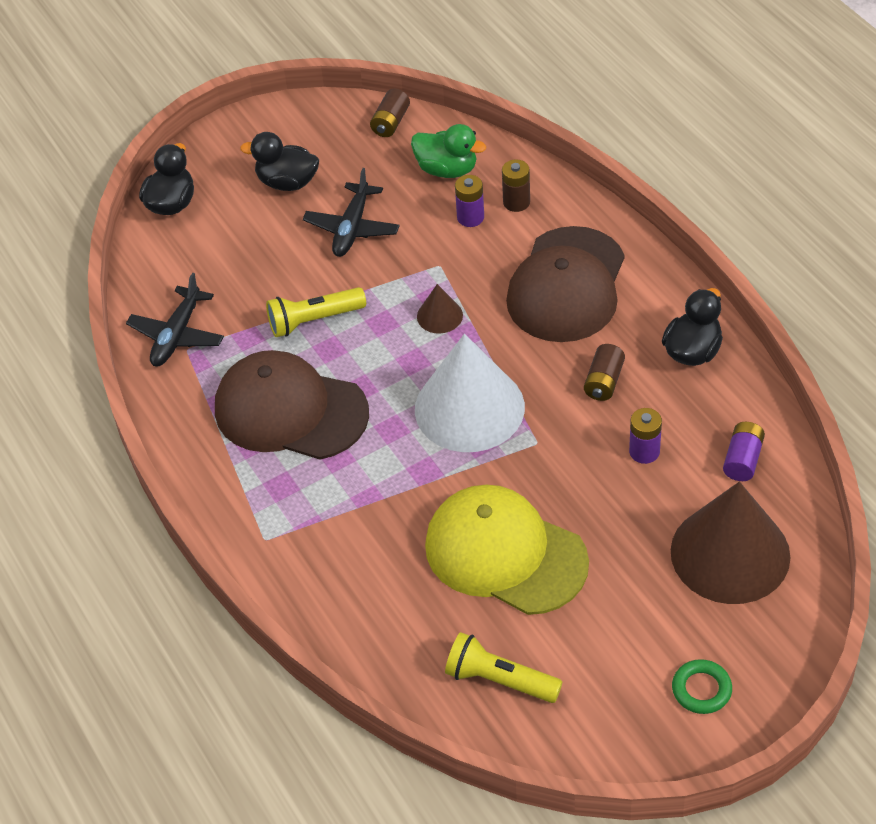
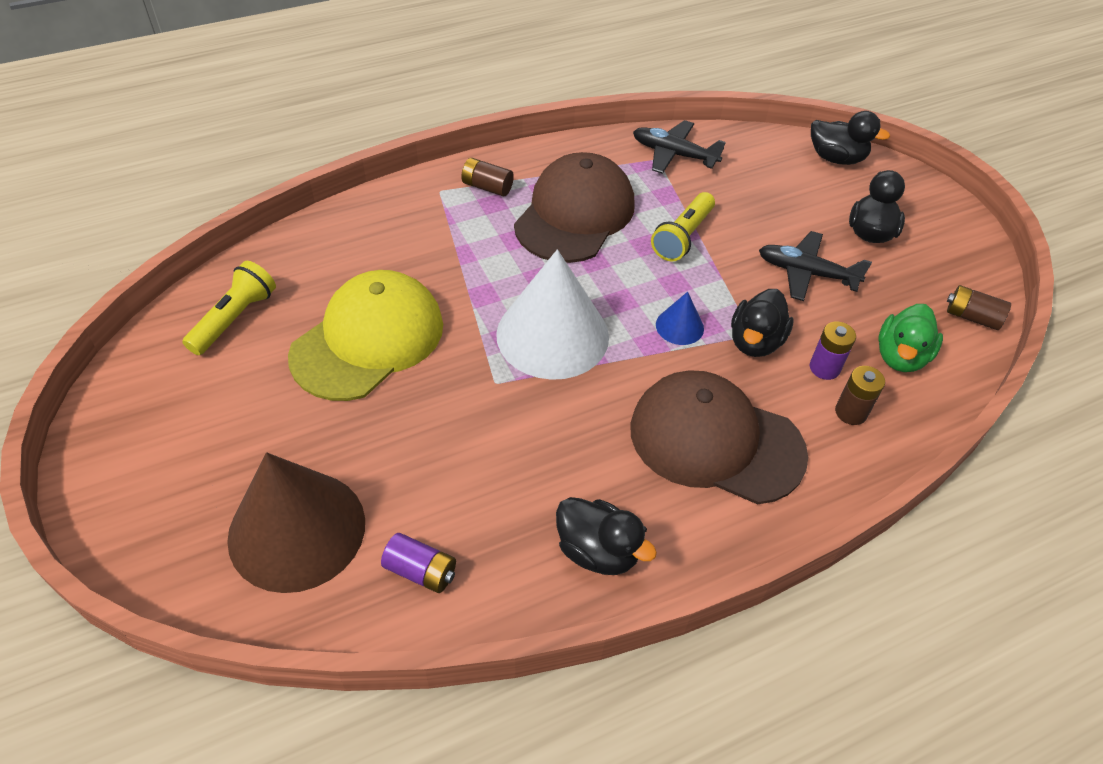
camera: 90 degrees right, 0 degrees up
(314, 320) = (682, 237): yellow flashlight -> yellow flashlight turned 135 degrees counterclockwise
(439, 315) = (679, 326): brown cone -> blue cone
(448, 263) = (755, 342): none -> black duck
(604, 382) = (566, 453): brown battery -> brown battery (487, 187)
(644, 451) = (459, 474): purple battery -> none
(701, 689) = (147, 469): green ring -> none

